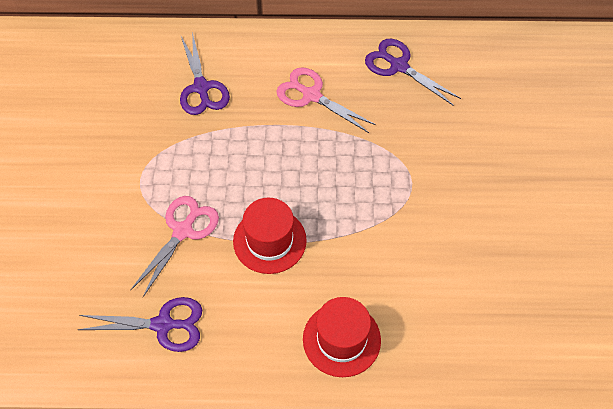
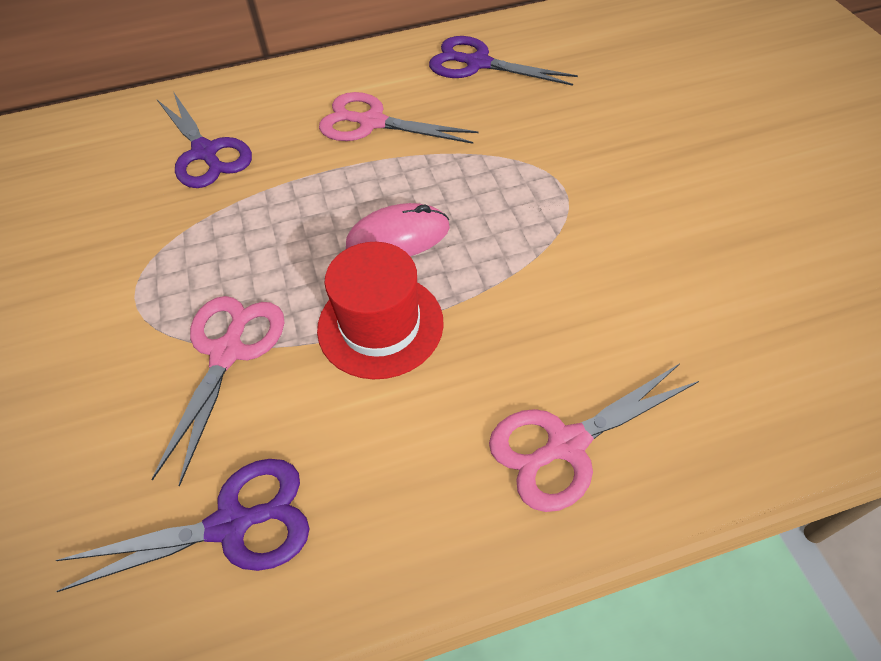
camera: 15 degrees left, 5 degrees down
(299, 186) = (398, 237): none -> pink mouse
(341, 339) = (566, 445): red hat -> pink scissors

